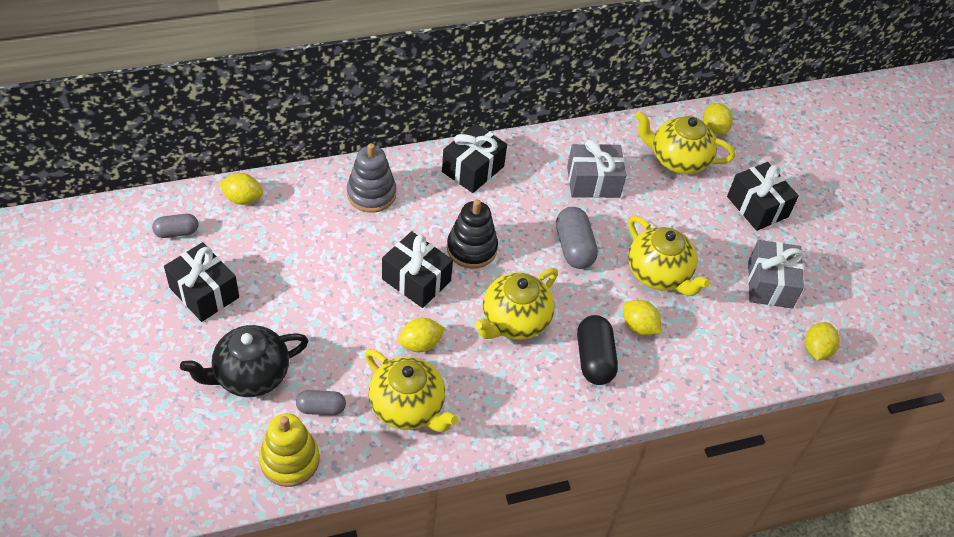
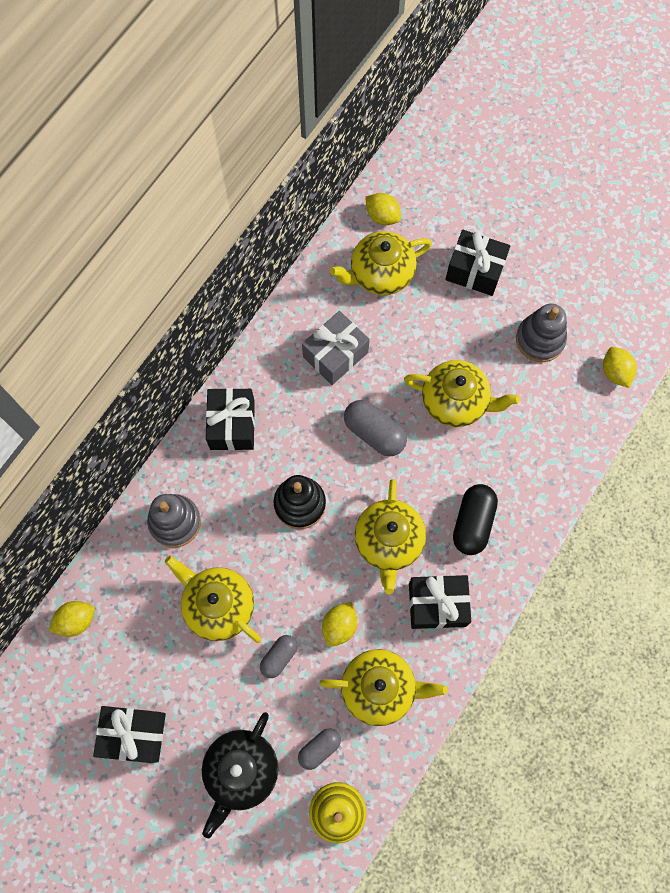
camera: 35 degrees left, 20 degrees up
(177, 232) = (55, 701): grey capsule -> grey capsule (279, 657)
(347, 264) = (218, 605): none -> yellow teapot
(416, 280) = (284, 572): black gift -> black gift (437, 605)
(594, 359) = (472, 523): black capsule -> black capsule turned 60 degrees clockwise
(639, 327) = (480, 464): yellow lemon -> none
(770, 284) = (540, 340): grey gift -> grey stacking toy

